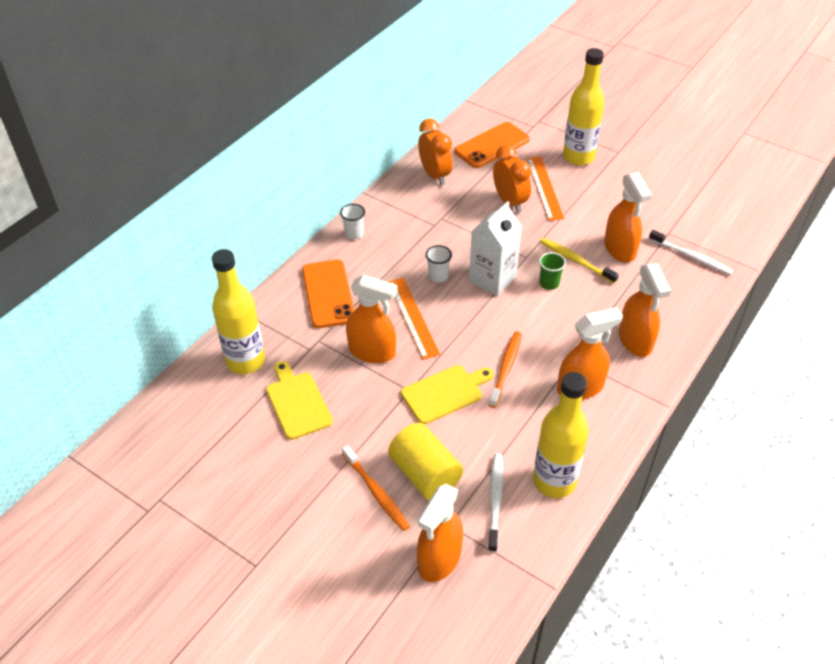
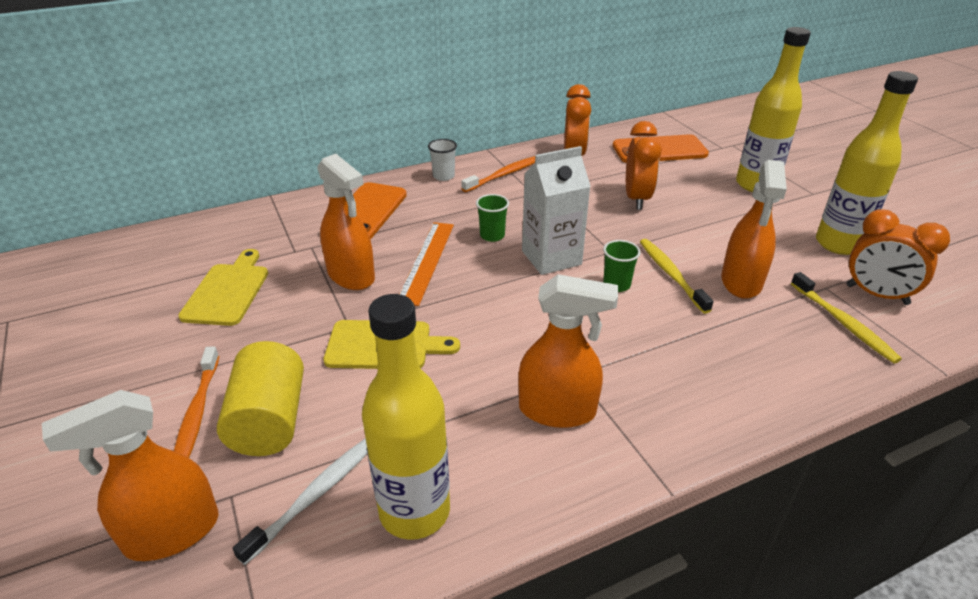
camera: 30 degrees right, 10 degrees down
(245, 361) = (227, 239): yellow bottle -> yellow bottle (839, 244)
(438, 276) = (492, 235): white cup -> green cup
(506, 368) = (481, 349): orange toothbrush -> orange toothbrush (504, 175)
(544, 187) = (690, 198): orange ruler -> none
(635, 340) = (683, 387): orange spray bottle -> none
(691, 257) = (843, 323): white toothbrush -> yellow toothbrush
(698, 227) = (877, 295): none -> orange clock

